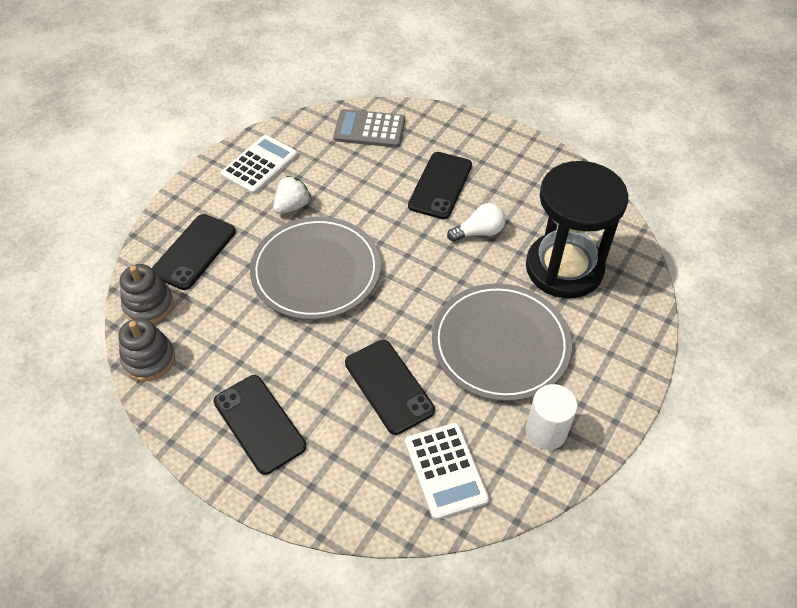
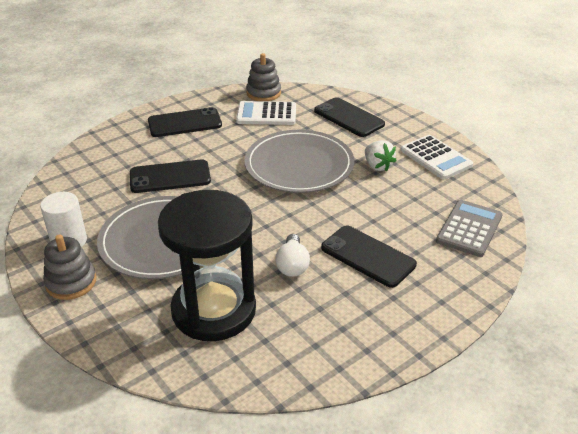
camera: 110 degrees right, 15 degrees down
(149, 305) = (308, 97): grey stacking toy -> grey stacking toy (71, 282)
(445, 470) = (86, 186): white calculator -> white calculator (266, 114)

